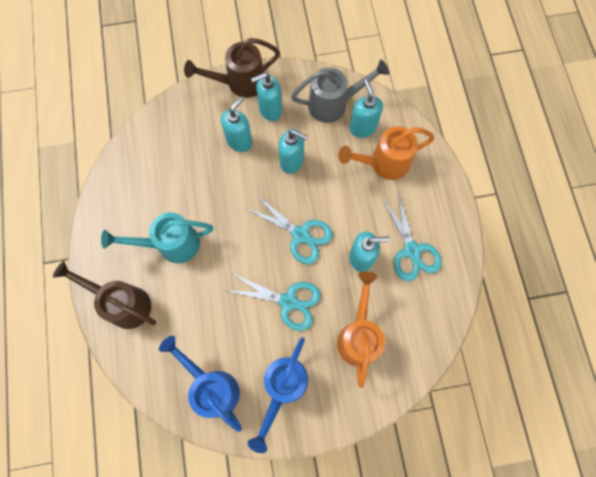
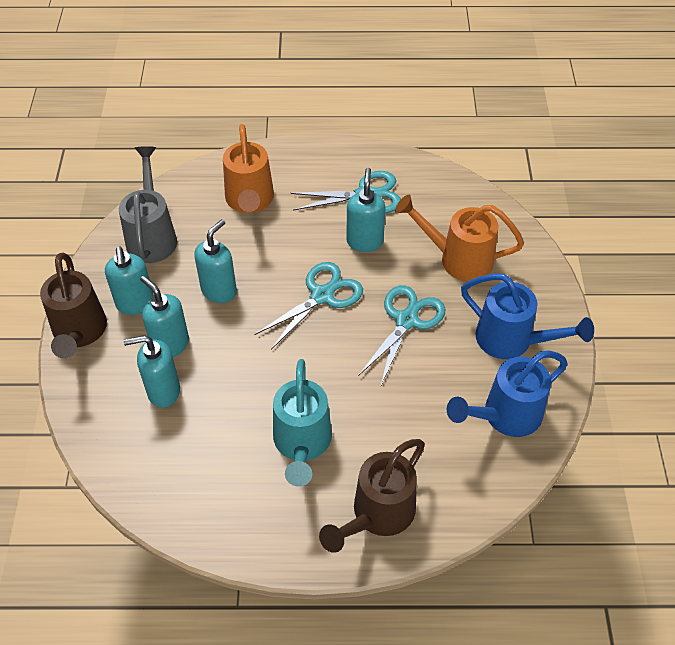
camera: 80 degrees left, 20 degrees down
(362, 127) = (195, 213): turquoise soap dispenser -> turquoise soap dispenser (163, 391)

